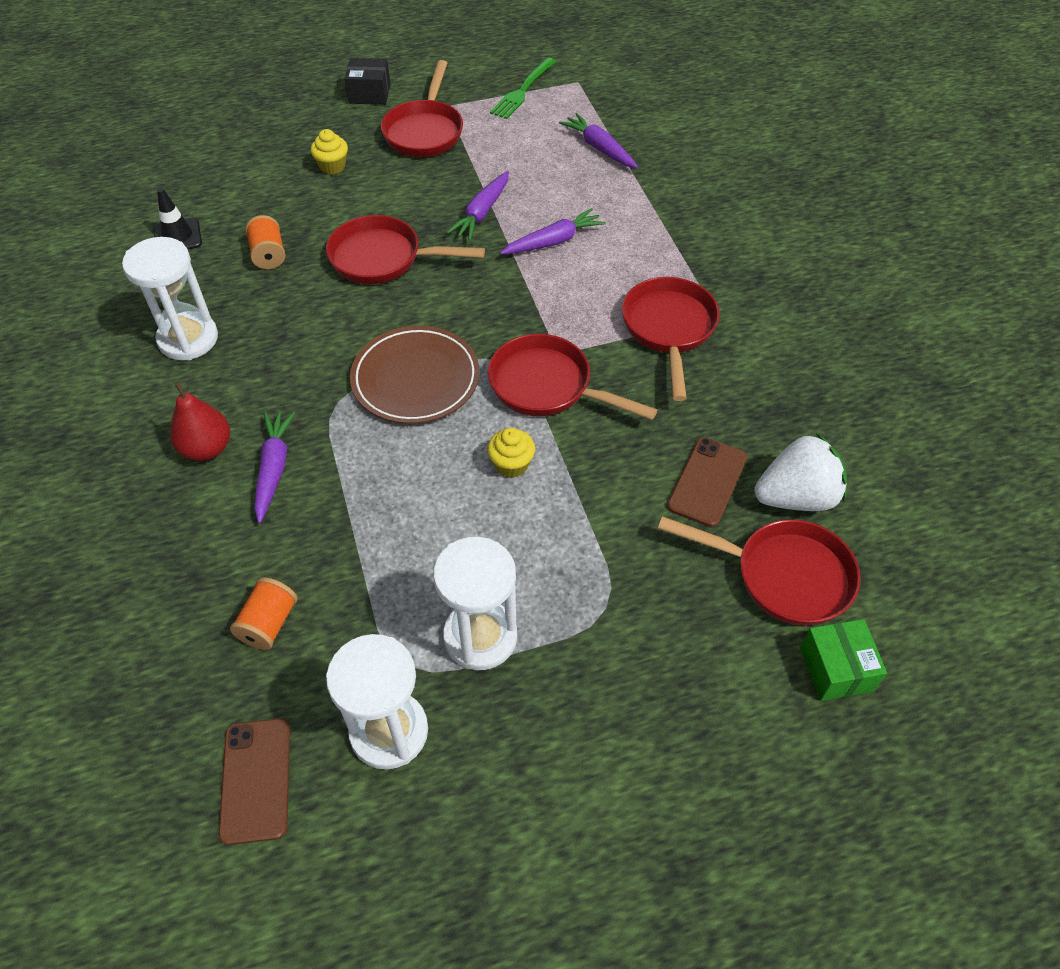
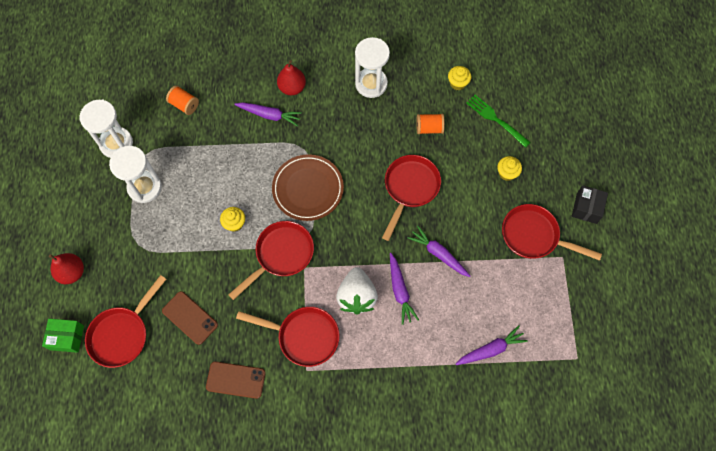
camera: 105 degrees right, 15 degrees up
(178, 236) = (457, 83): black traffic cone -> yellow cupcake
(256, 780) = (116, 94): brown phone -> brown phone (235, 380)
(523, 90) = (572, 314): green fork -> green fork (496, 120)
(708, 711) = (72, 272): none -> red pear
(796, 497) = (164, 361): white strawberry -> white strawberry (356, 296)

